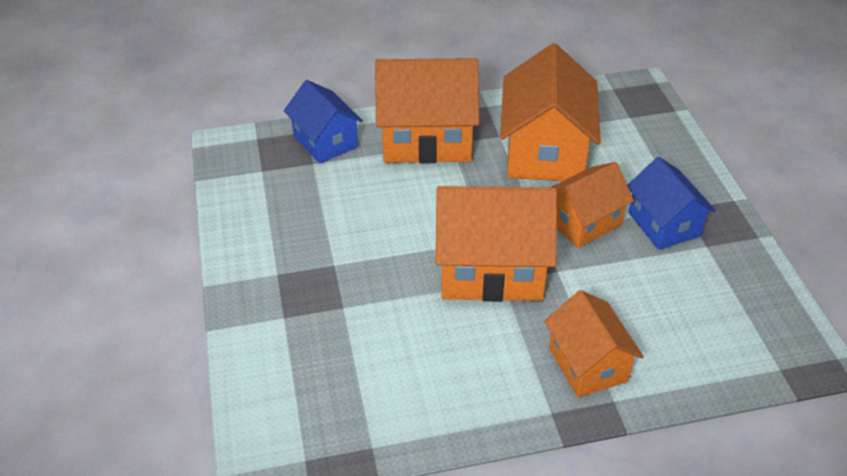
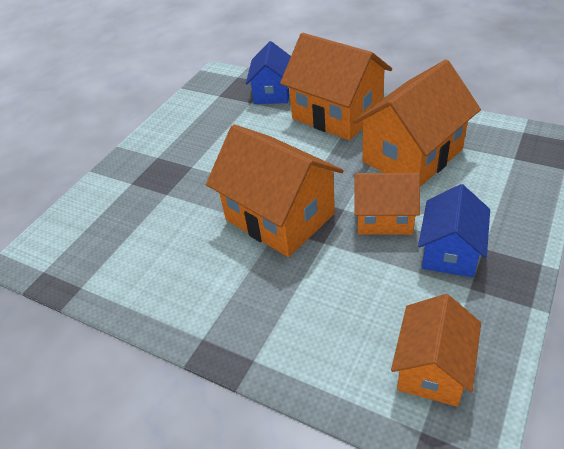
camera: 45 degrees right, 0 degrees up
(587, 364) = (266, 321): orange house -> orange house (432, 368)

